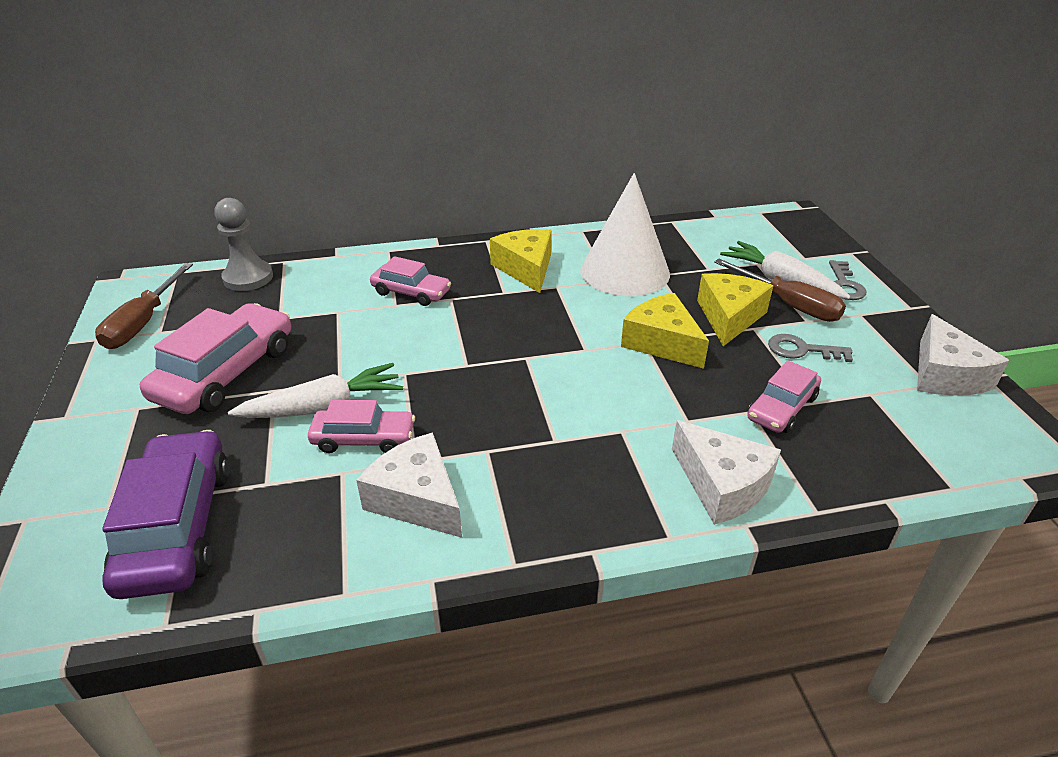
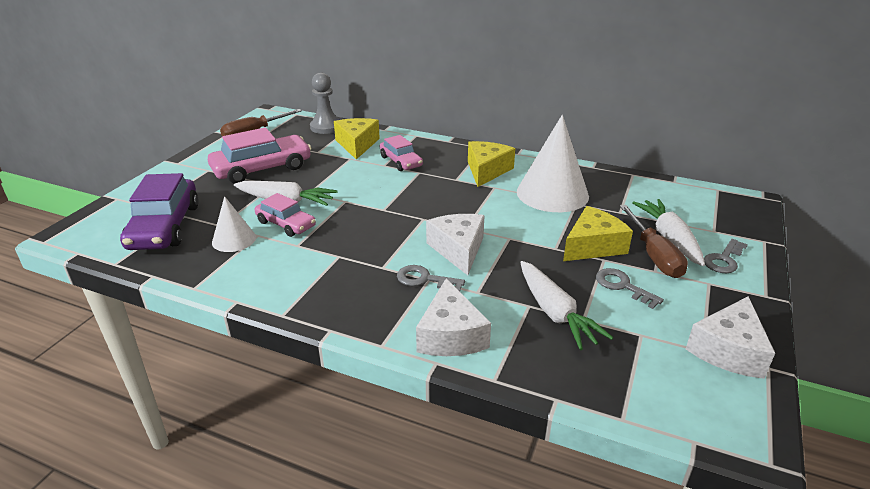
camera: 35 degrees right, 5 degrees down
(177, 526) = (164, 226): purple car -> purple car turned 150 degrees clockwise
(316, 495) = (234, 239): none -> white cone
(417, 499) = (275, 262): white cheese -> white cheese (458, 249)
(618, 433) = (424, 279): none -> grey key
(662, 343) = (521, 243): yellow cheese -> yellow cheese (357, 144)
(781, 408) = (555, 313): pink car -> white carrot

